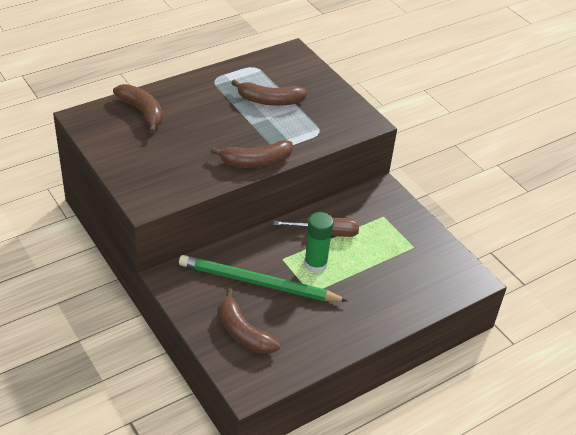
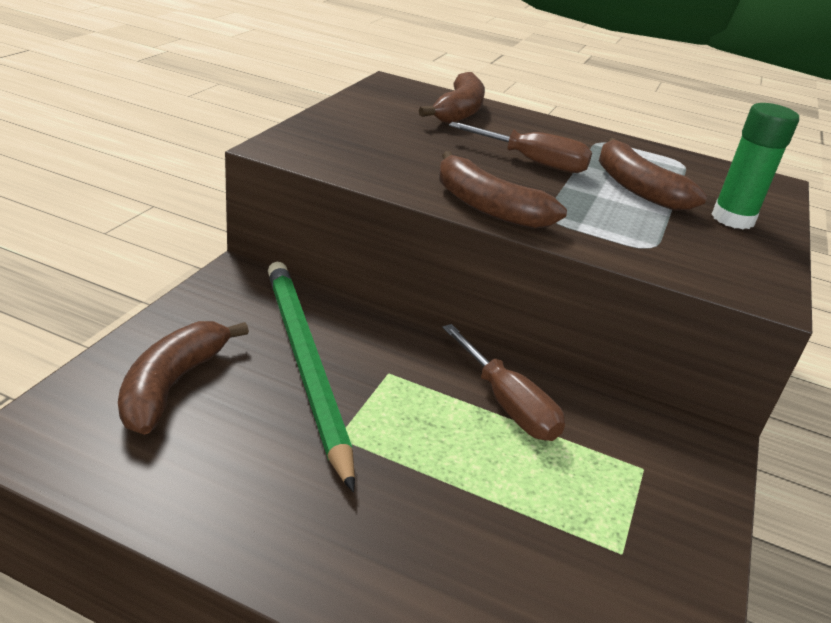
camera: 55 degrees right, 10 degrees down
(221, 119) = (533, 162): none -> brown screwdriver
(315, 264) = (416, 417): green glue stick -> green glue stick (732, 219)

